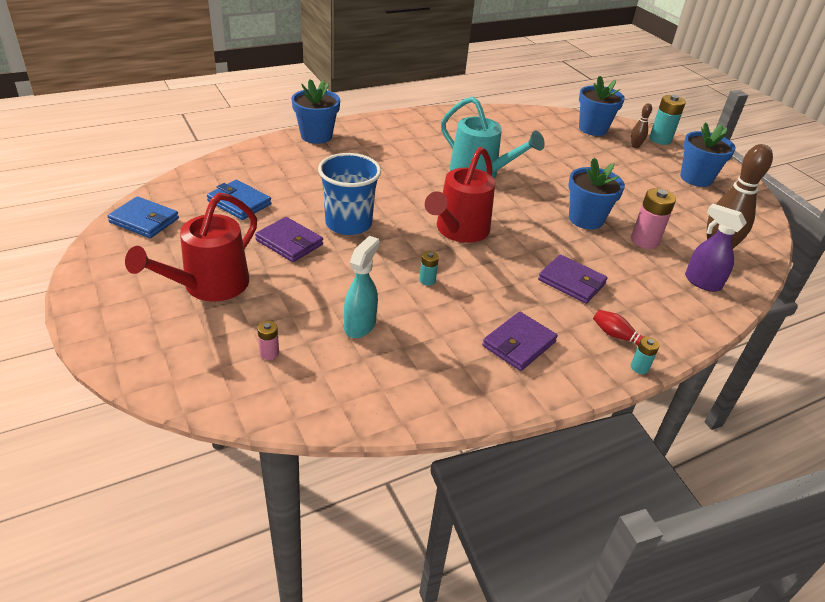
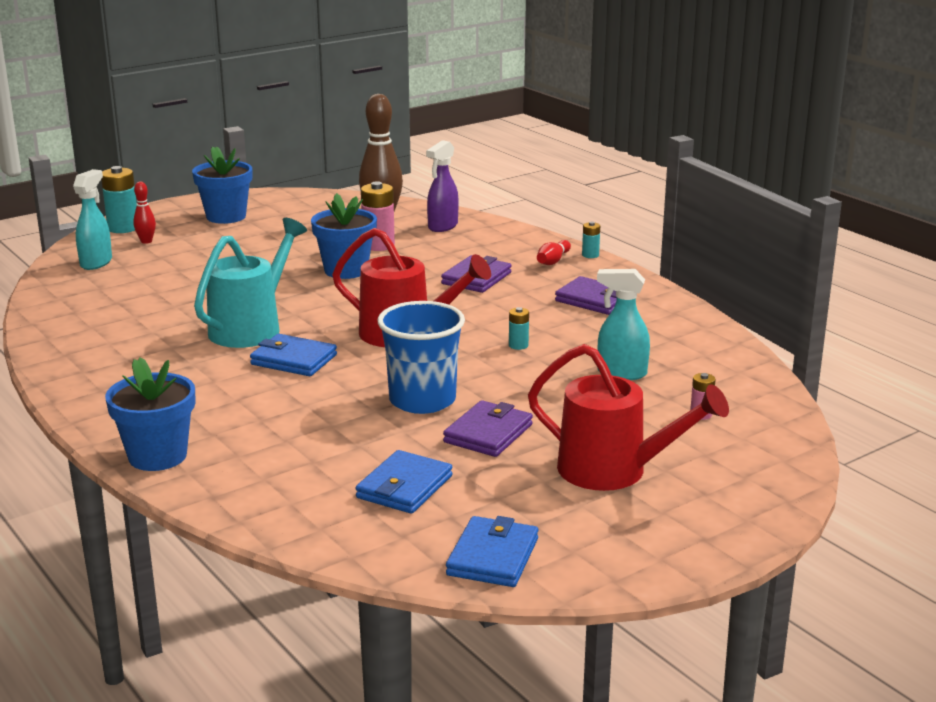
camera: 95 degrees left, 15 degrees down
(425, 183) = (294, 360): none -> blue wallet
(593, 129) = (96, 263): blue flower pot -> turquoise spray bottle
(635, 146) = (146, 241): brown bowling pin -> red bowling pin

